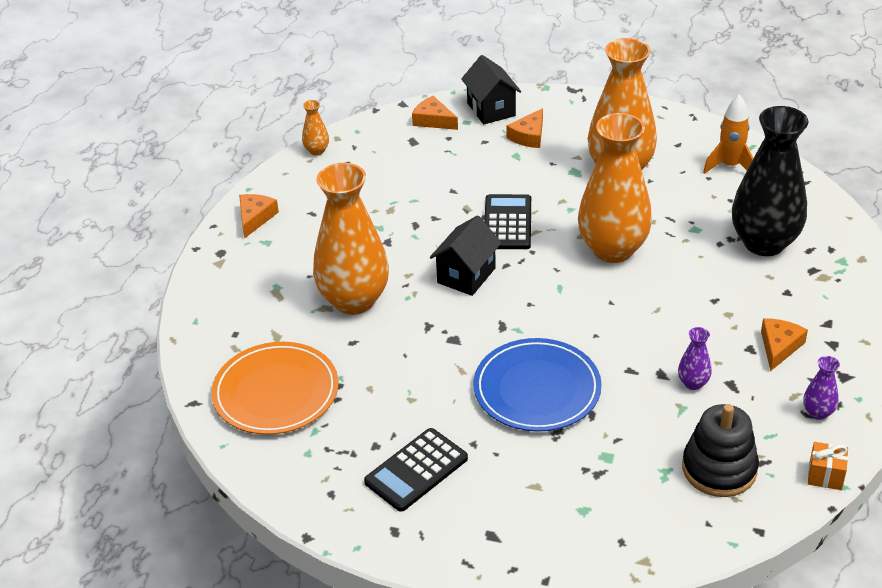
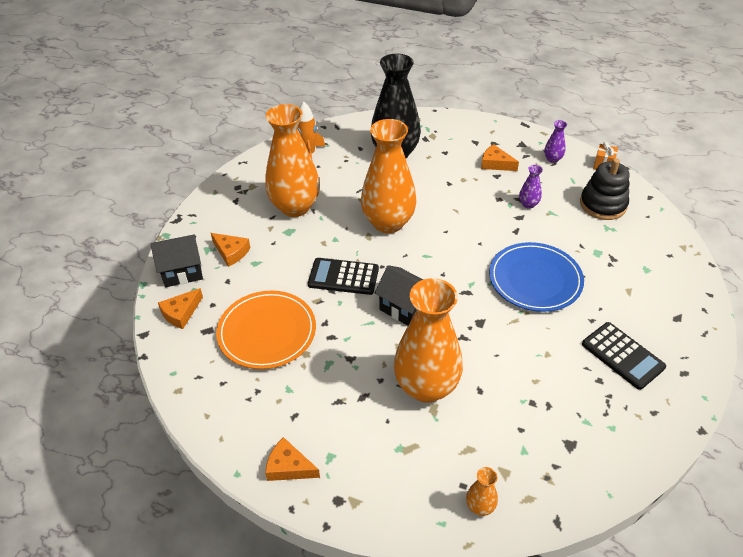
camera: 85 degrees left, 5 degrees up
(276, 392) = (542, 450): orange plate -> orange plate (267, 332)
(317, 151) = (193, 408): orange vase -> orange vase (480, 506)

